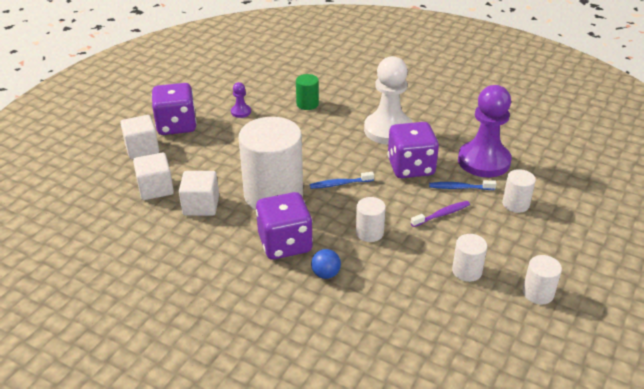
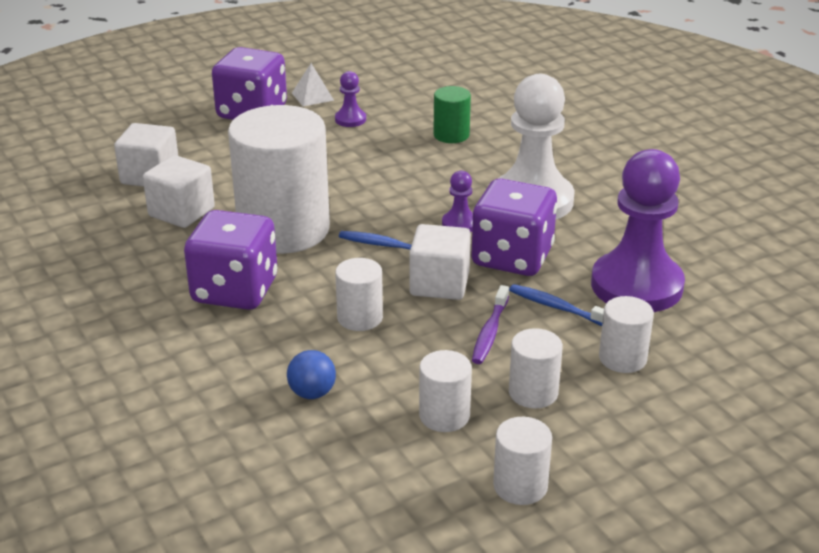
camera: 30 degrees right, 5 degrees down
(142, 149) = (183, 127): white cube -> white cube (439, 284)
(203, 103) = (312, 96): none -> white pyramid
(326, 274) = (246, 345): blue ball -> blue ball (312, 393)
(365, 157) = (459, 224): none -> purple pawn
(442, 214) = (490, 332): purple toothbrush -> purple toothbrush turned 105 degrees clockwise
(494, 240) = (533, 393): none -> white cylinder

